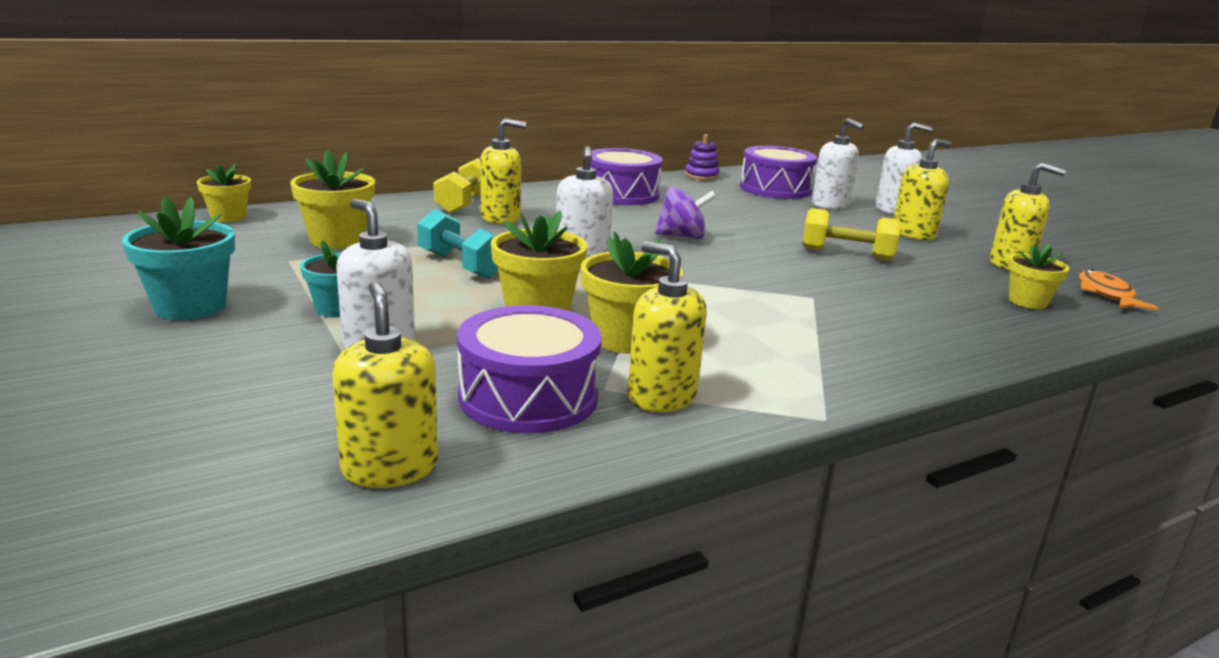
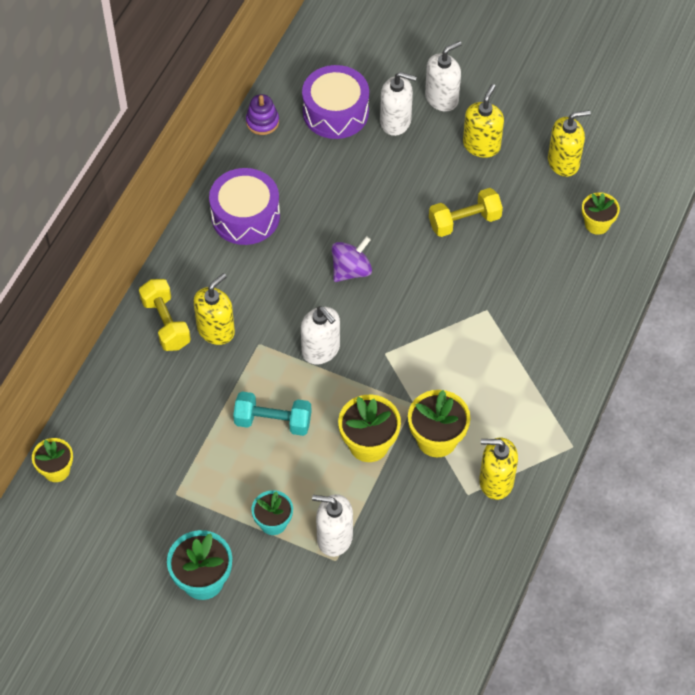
camera: 35 degrees left, 35 degrees up
(337, 240) = (165, 446): yellow flower pot -> none
(390, 468) = (444, 615): yellow soap dispenser -> none
(528, 396) = (443, 526): purple drum -> none
(1106, 294) = (633, 177): orange fish -> none

